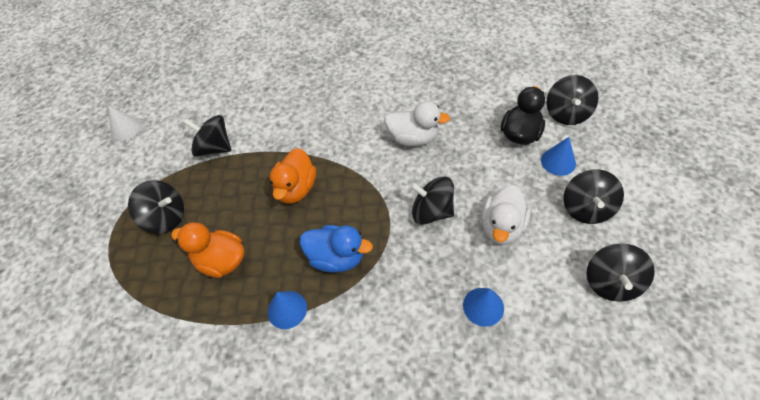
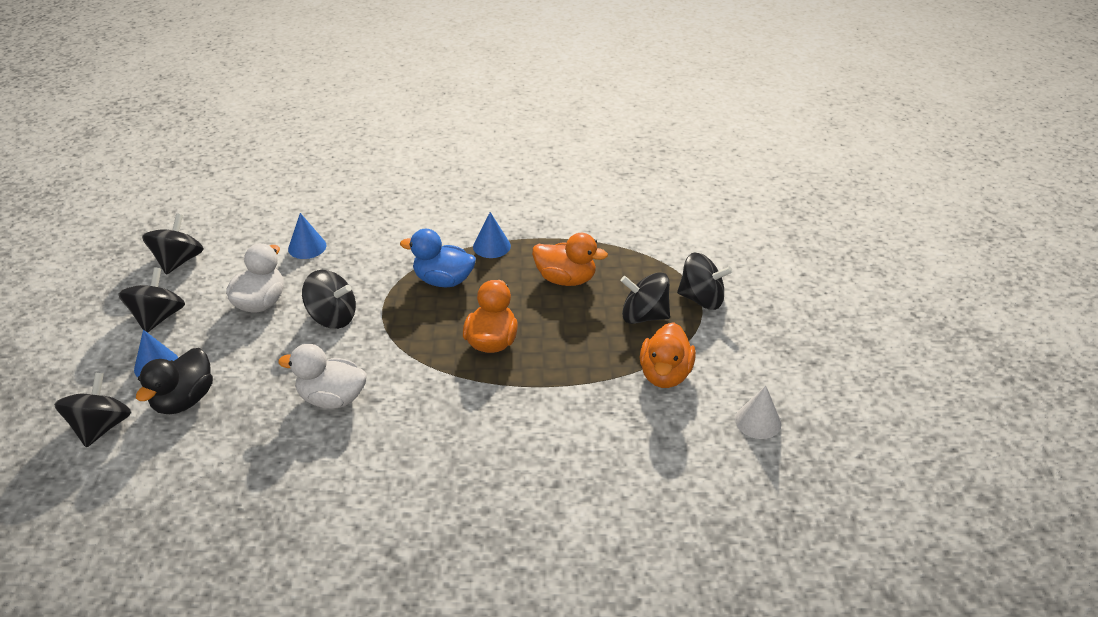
camera: 175 degrees right, 15 degrees down
(171, 162) = (665, 374): none -> orange duck
(214, 148) = (612, 392): black spinning top -> black spinning top (701, 299)

